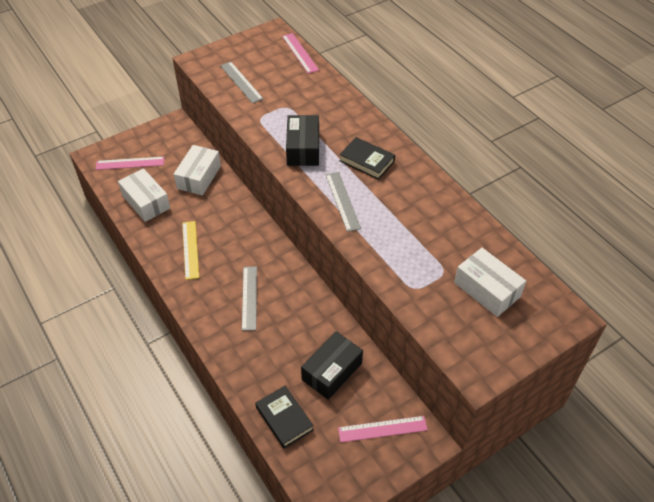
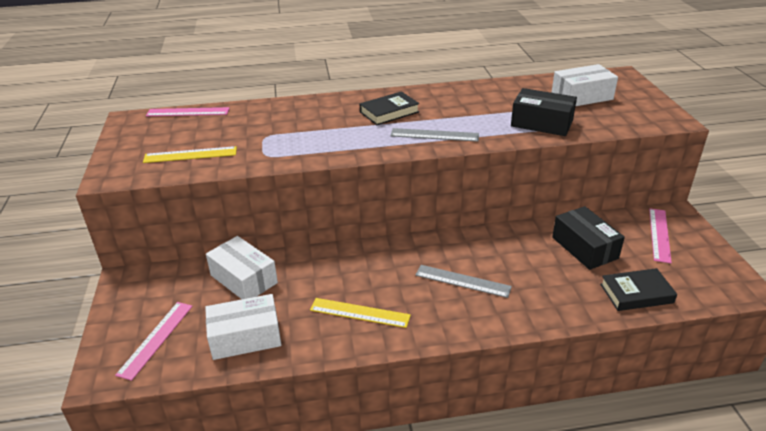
camera: 65 degrees left, 15 degrees down
(241, 82) = (190, 155): grey ruler -> yellow ruler
(303, 148) = (340, 140): black box -> black box (541, 123)

